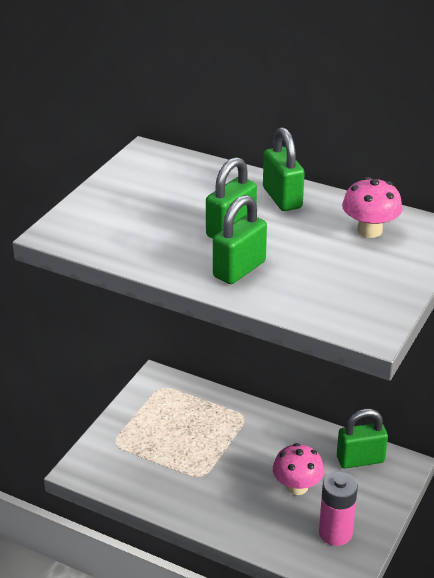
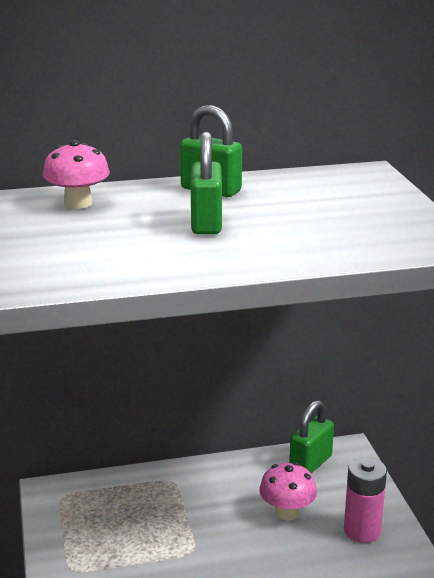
camera: 40 degrees left, 10 degrees down
(239, 269) = (267, 246): green padlock -> none
(369, 230) = (321, 187): pink mushroom -> pink mushroom (78, 203)

